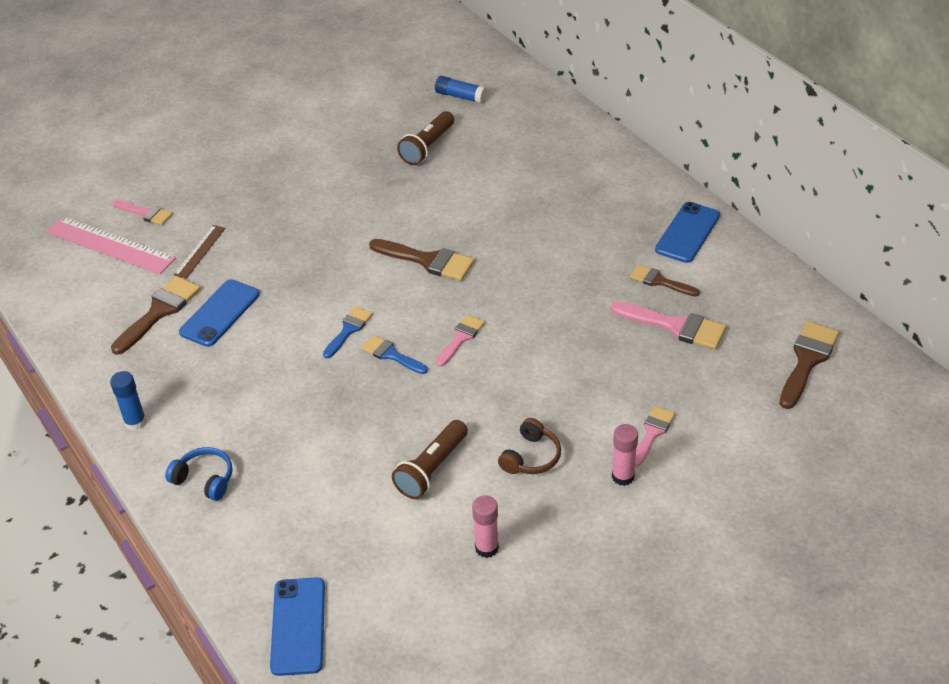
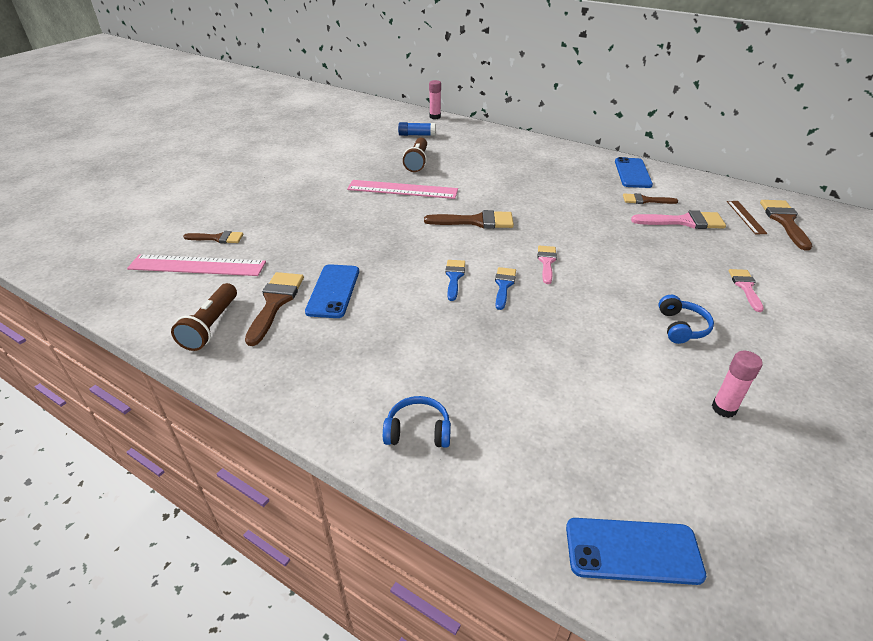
camera: 25 degrees left, 5 degrees down
(135, 422) = (309, 399): blue glue stick -> none
(145, 213) = (218, 238): pink brush -> brown brush
(200, 251) = (284, 253): brown ruler -> brown ruler (746, 217)
(298, 626) = (633, 551): blue phone -> blue phone turned 60 degrees counterclockwise
(379, 190) = (402, 189): none -> pink ruler
(391, 355) = (503, 285): blue brush -> blue brush turned 90 degrees clockwise
(432, 469) = (615, 358): brown flashlight -> brown flashlight (211, 326)
(531, 457) = (681, 327): brown headphones -> blue headphones
(623, 476) = (760, 321): pink glue stick -> pink glue stick (435, 117)

